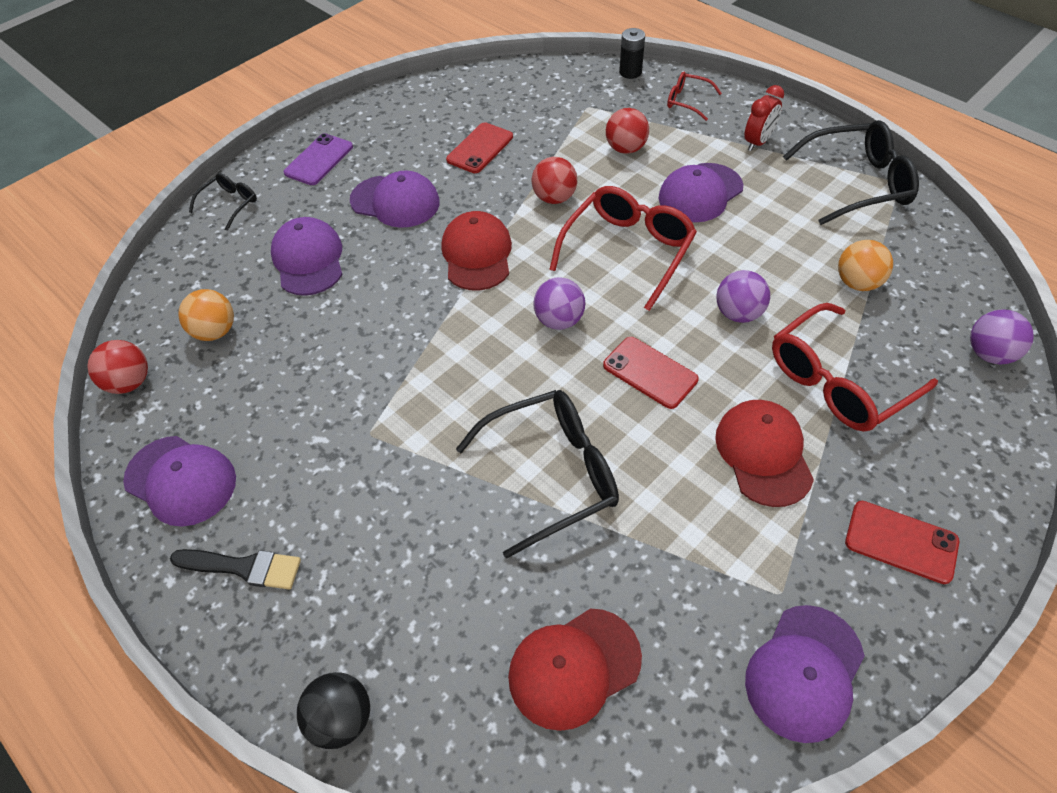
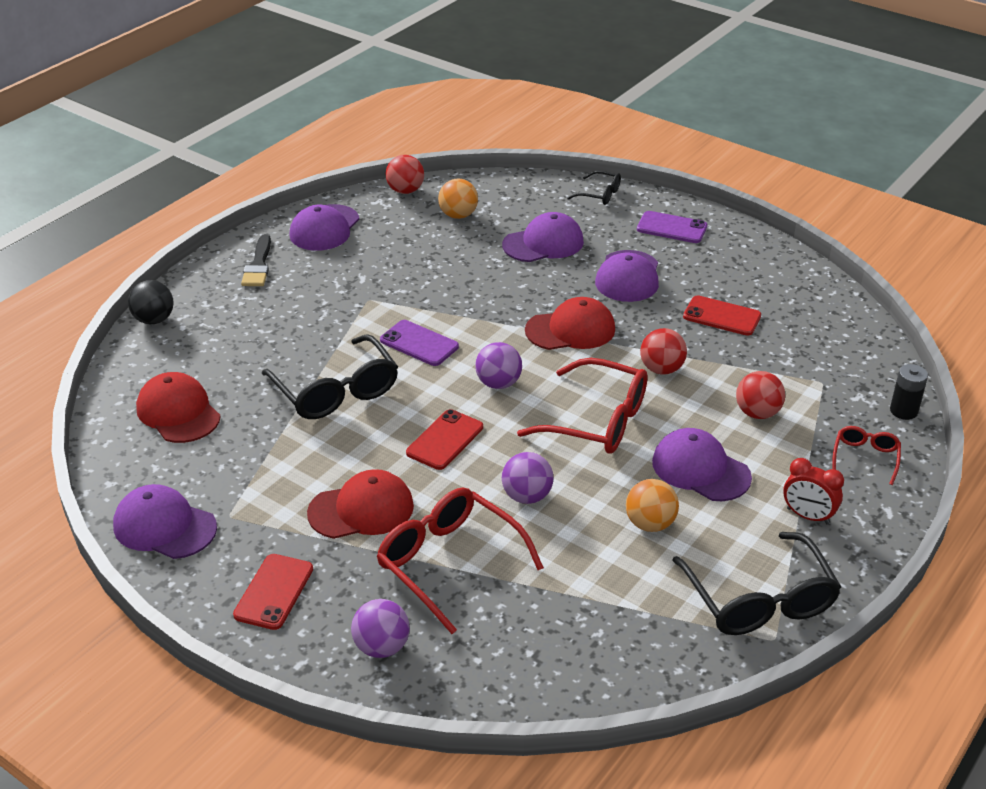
camera: 80 degrees right, 15 degrees down
(473, 386) = (419, 343): none -> purple phone
(857, 283) = (588, 587): orange ball -> orange ball (650, 524)
(989, 354) = (501, 686): purple ball -> purple ball (381, 647)

